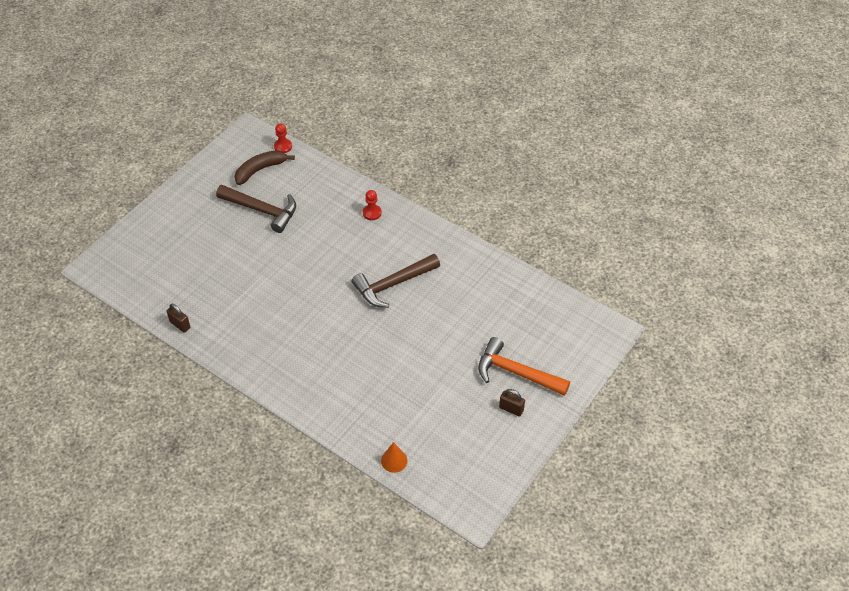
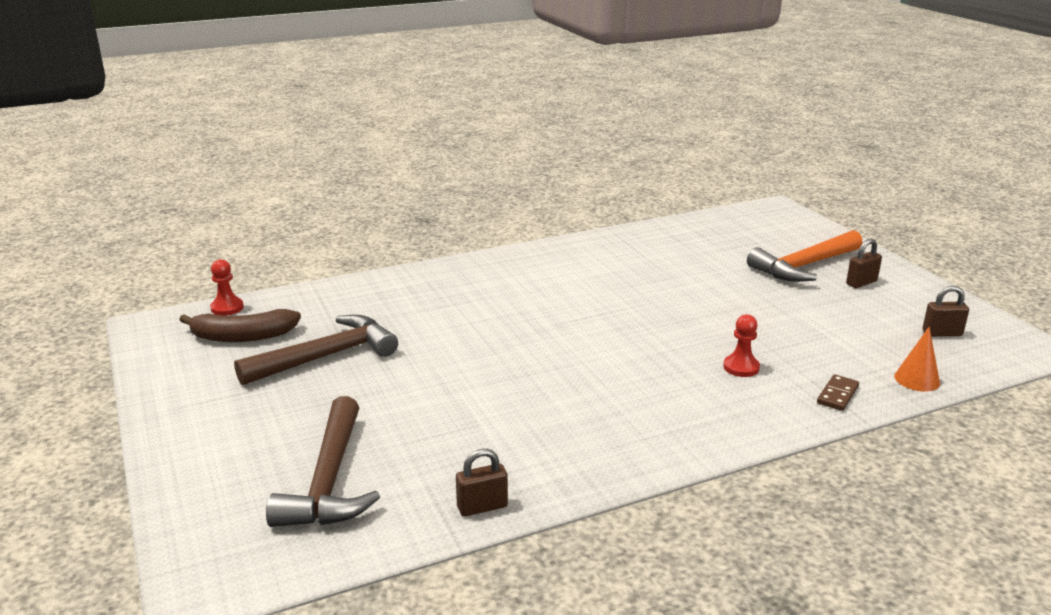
camera: 60 degrees left, 25 degrees down
(260, 170) = (242, 336): brown banana -> brown banana turned 90 degrees counterclockwise
(353, 428) = (837, 395): none -> brown domino
(372, 213) = (445, 281): red pawn -> red pawn (741, 367)
(392, 284) = (589, 300): brown hammer -> brown hammer (329, 481)
(463, 464) = (942, 333): none -> brown padlock

